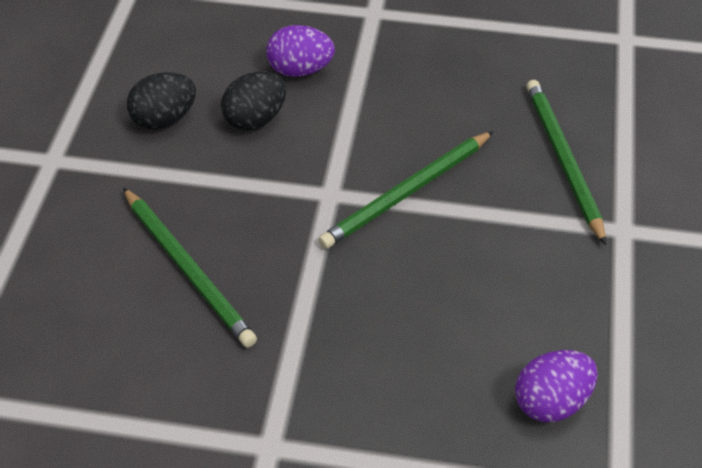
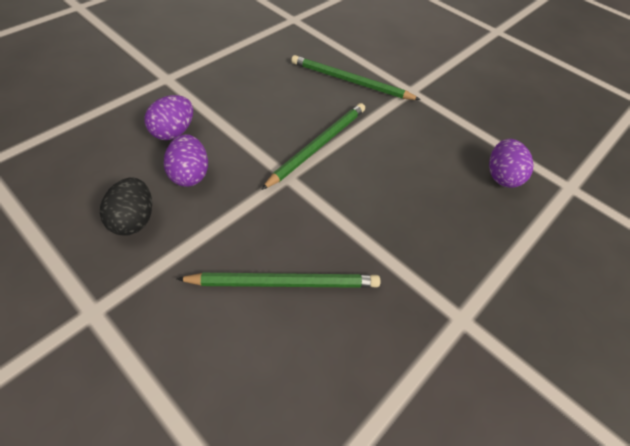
camera: 60 degrees left, 5 degrees up
(255, 119) = (190, 174): black egg -> purple egg
(406, 193) = (318, 145): green pencil -> green pencil turned 135 degrees counterclockwise

